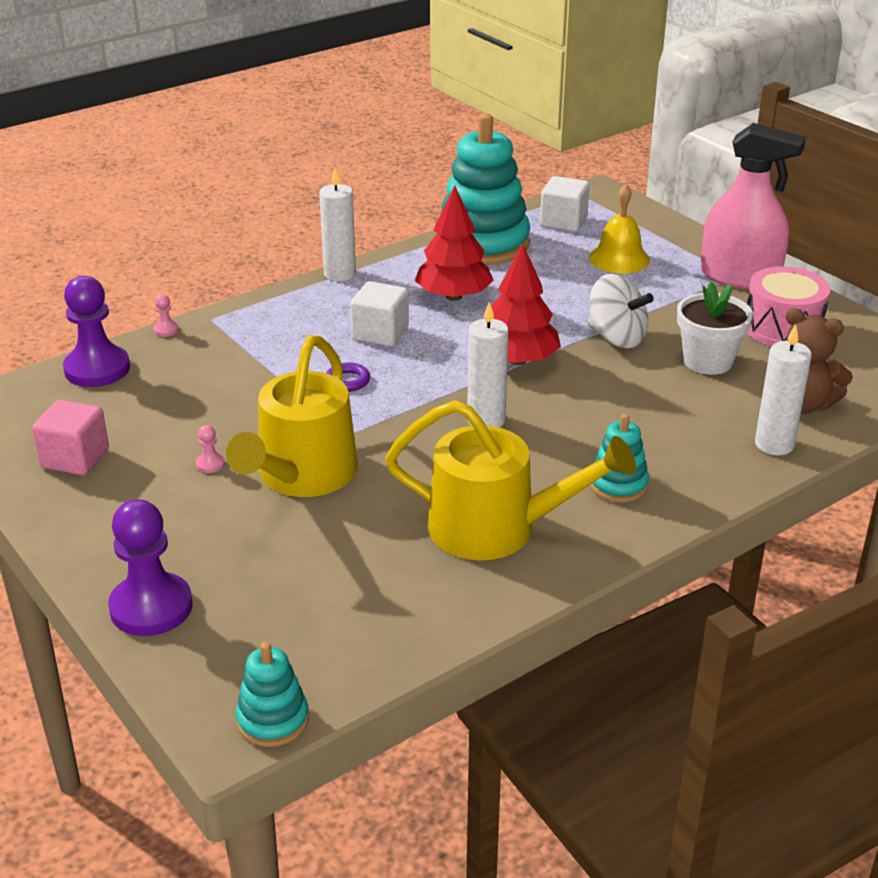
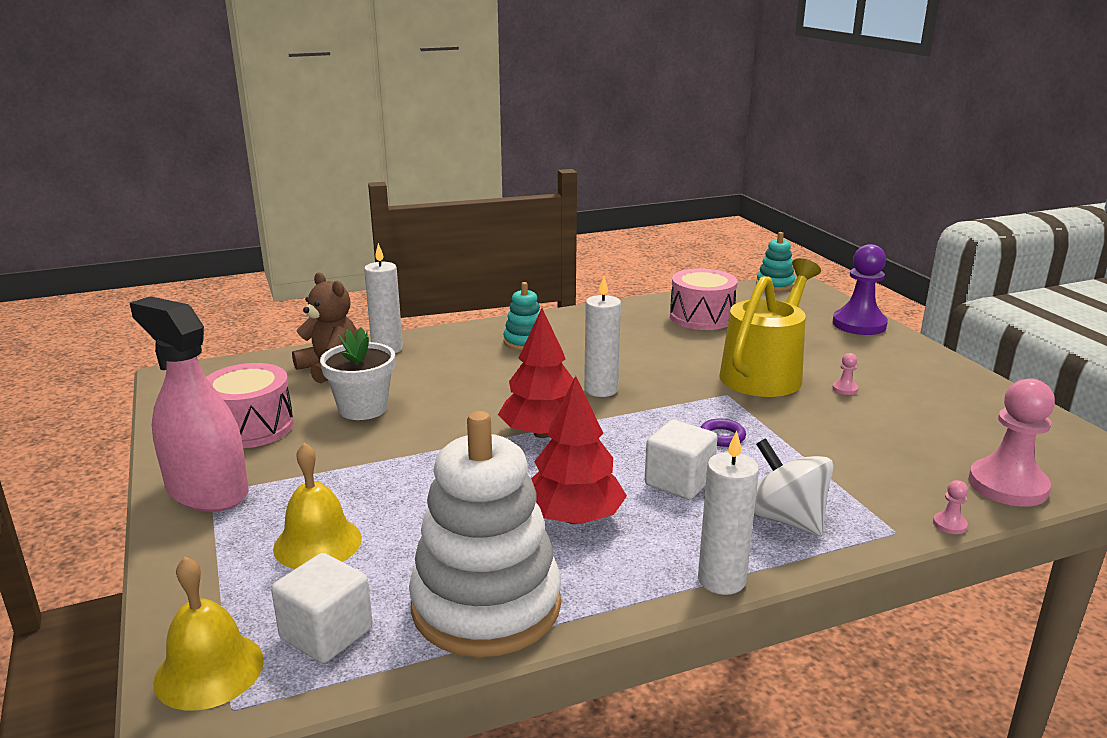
camera: 165 degrees left, 10 degrees down
(75, 458) = (970, 407): pink cube -> none
(97, 369) = (1007, 485): purple pawn -> pink pawn
(395, 584) = (701, 317): none -> pink drum
(483, 244) = (486, 605): turquoise stacking toy -> white stacking toy
(497, 528) = (625, 332): yellow watering can -> none
(608, 203) = (209, 670): none -> yellow bell
(616, 337) = (425, 441): white spinning top -> white spinning top (785, 519)

